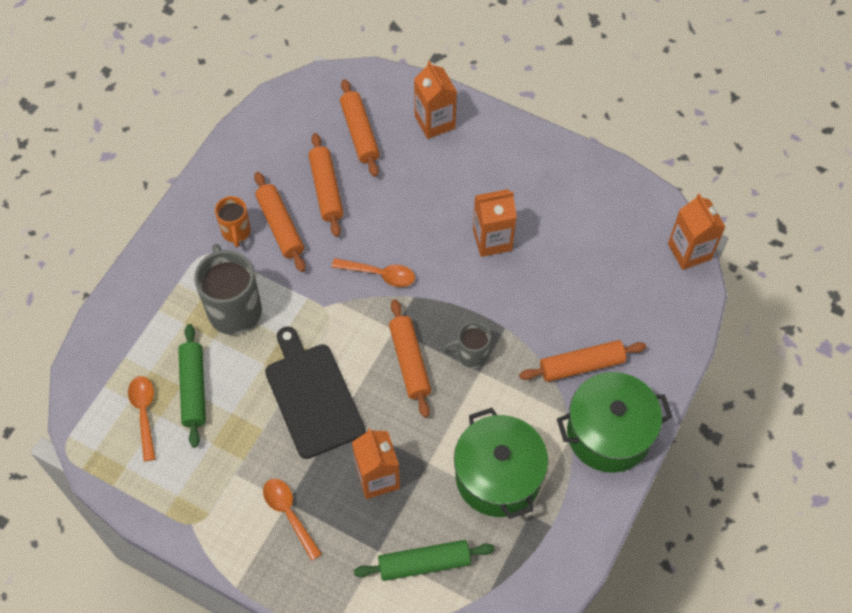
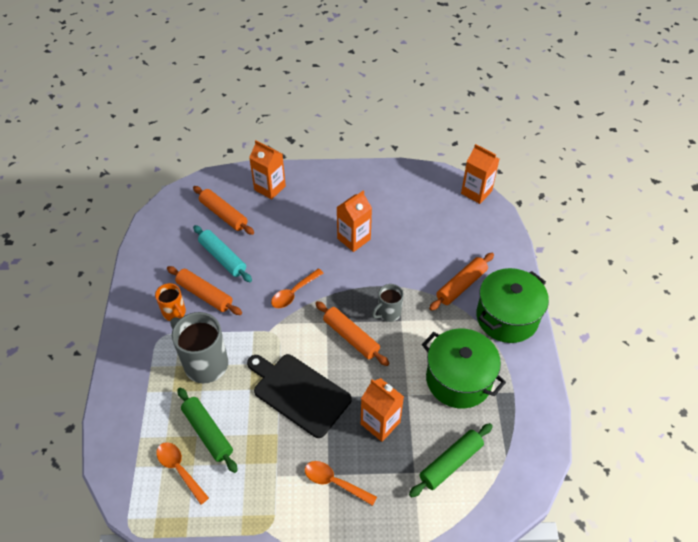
camera: 30 degrees left, 10 degrees down
(326, 189) = (223, 258): orange rolling pin -> turquoise rolling pin
(379, 274) = (294, 293): orange spoon -> orange spoon turned 150 degrees clockwise

